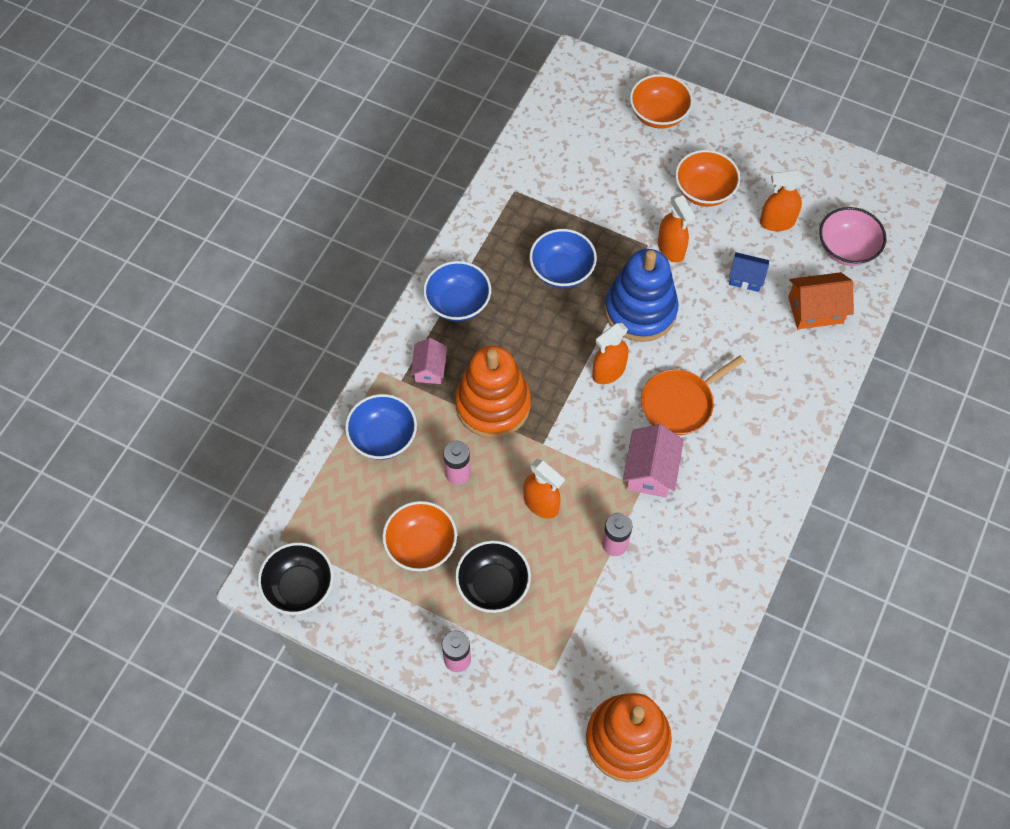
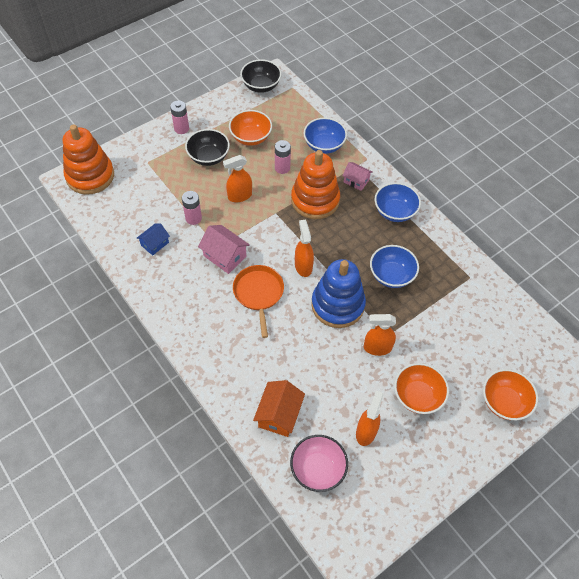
camera: 115 degrees right, 5 degrees down
(746, 278) = (329, 383): blue house -> blue house (155, 244)

